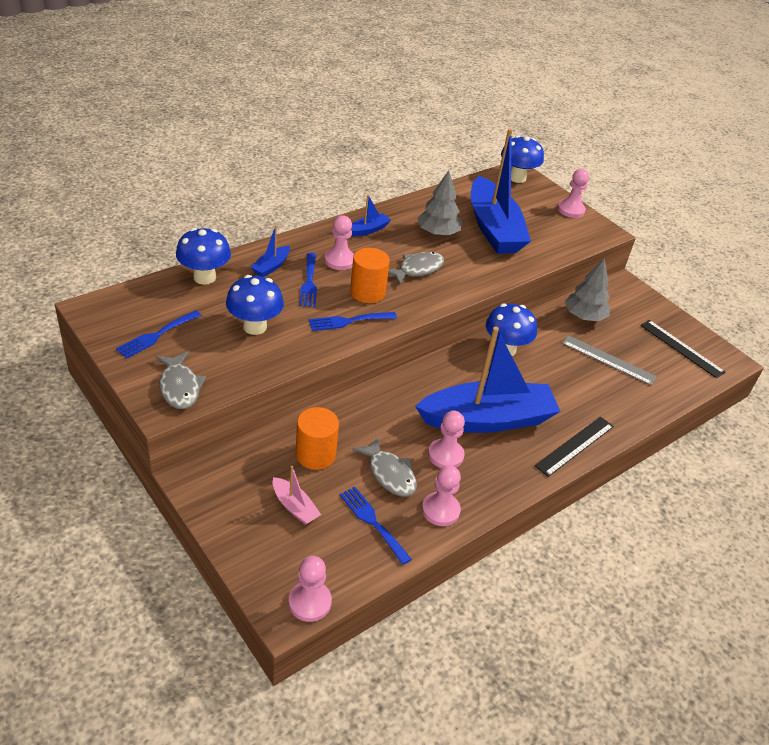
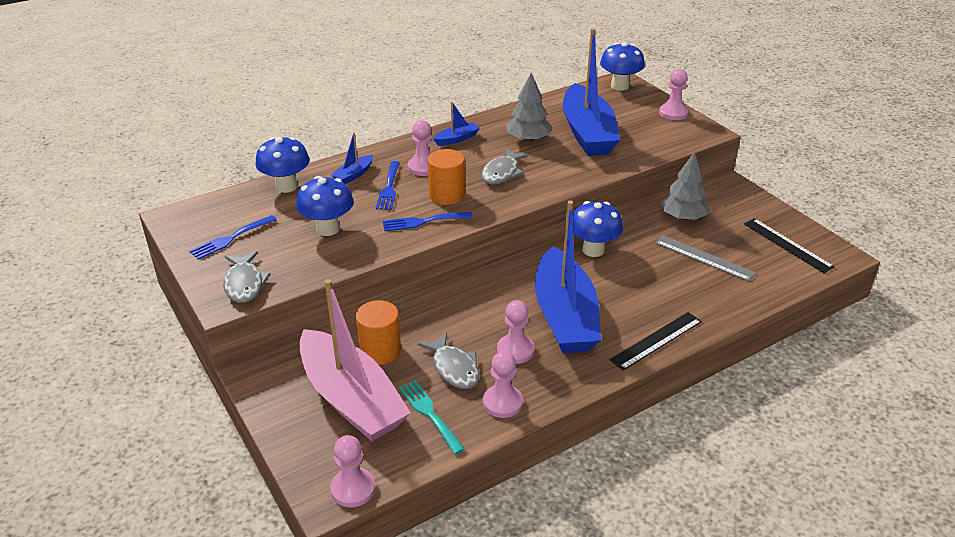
camera: 10 degrees right, 5 degrees down
(294, 507) = (351, 399): pink boat -> pink boat, size x2.45
(372, 522) = (429, 413): blue fork -> turquoise fork
(417, 269) = (502, 173): grey fish -> grey fish turned 150 degrees clockwise
(487, 419) = (565, 316): blue boat -> blue boat turned 90 degrees clockwise

